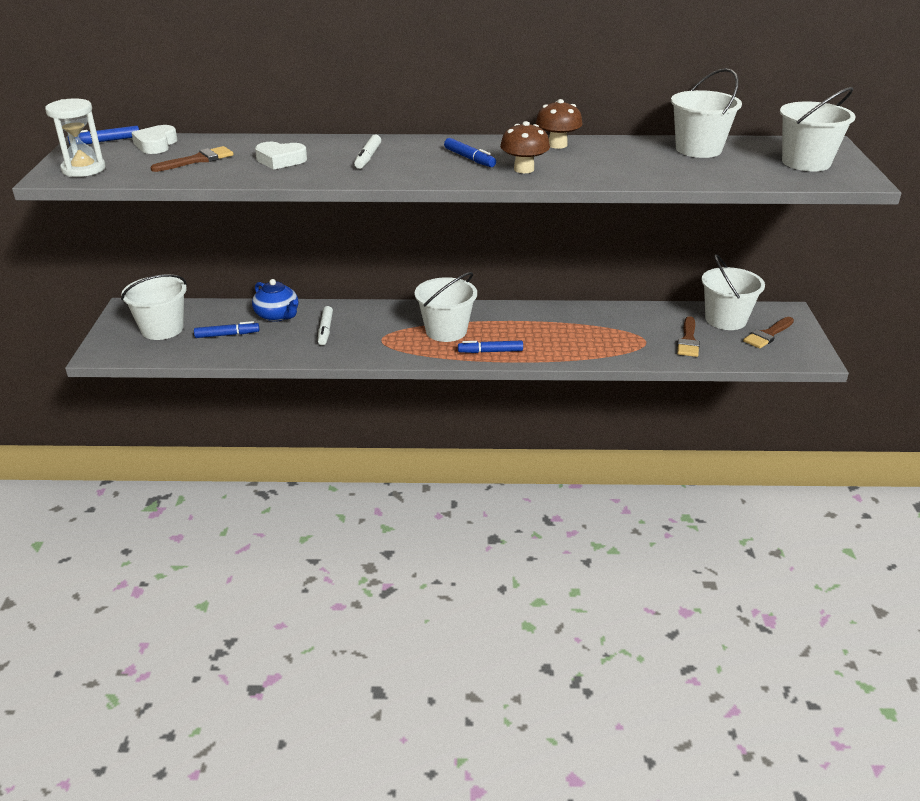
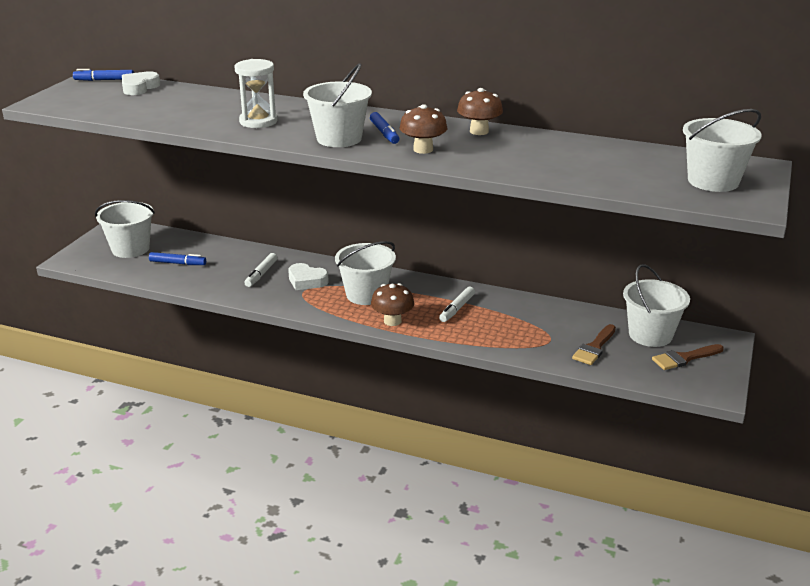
camera: 20 degrees right, 5 degrees down
(83, 169) = (66, 101): white hourglass -> white hourglass (258, 121)
(197, 160) = (158, 105): brown brush -> none
(277, 315) = (231, 254): blue teapot -> none
(280, 160) = (223, 113): white heart -> white heart (306, 281)
(368, 157) = (297, 120): white marker -> white marker (457, 308)
(490, 351) = (392, 321): blue marker -> brown mushroom
(698, 149) = (613, 153): white bucket -> white bucket (339, 139)

